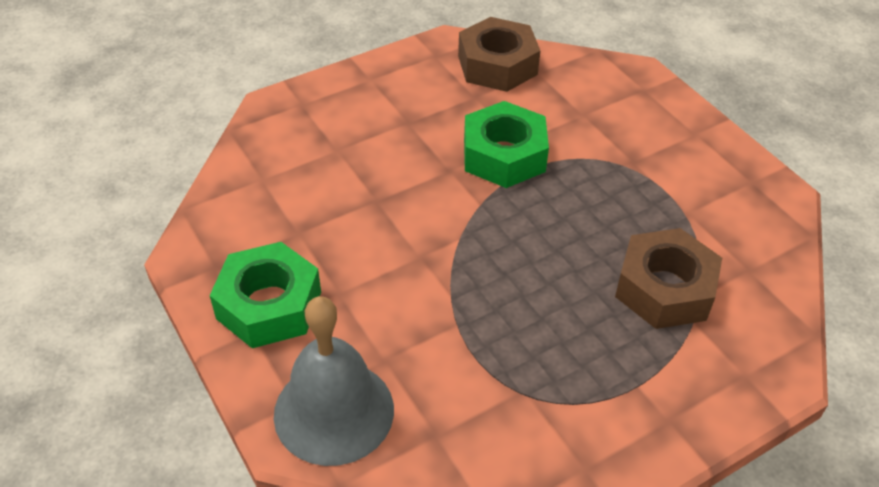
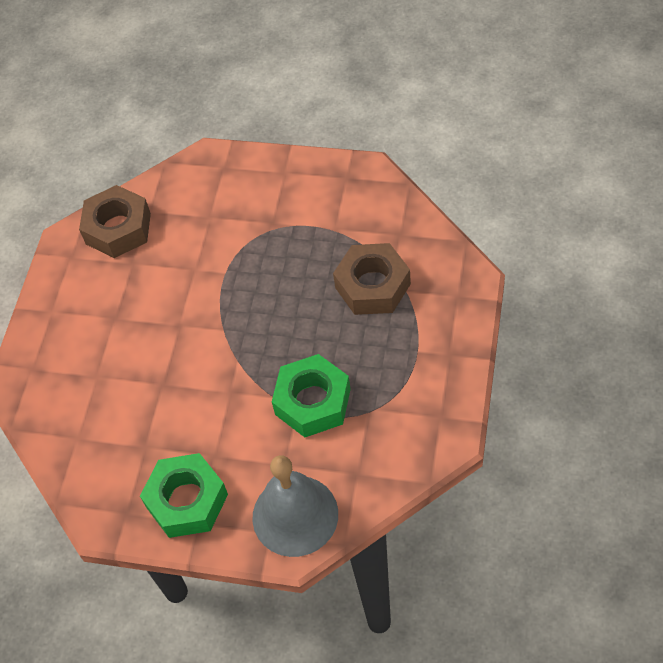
camera: 40 degrees left, 10 degrees up
(504, 155) = (198, 286): green nut -> green nut (313, 402)

